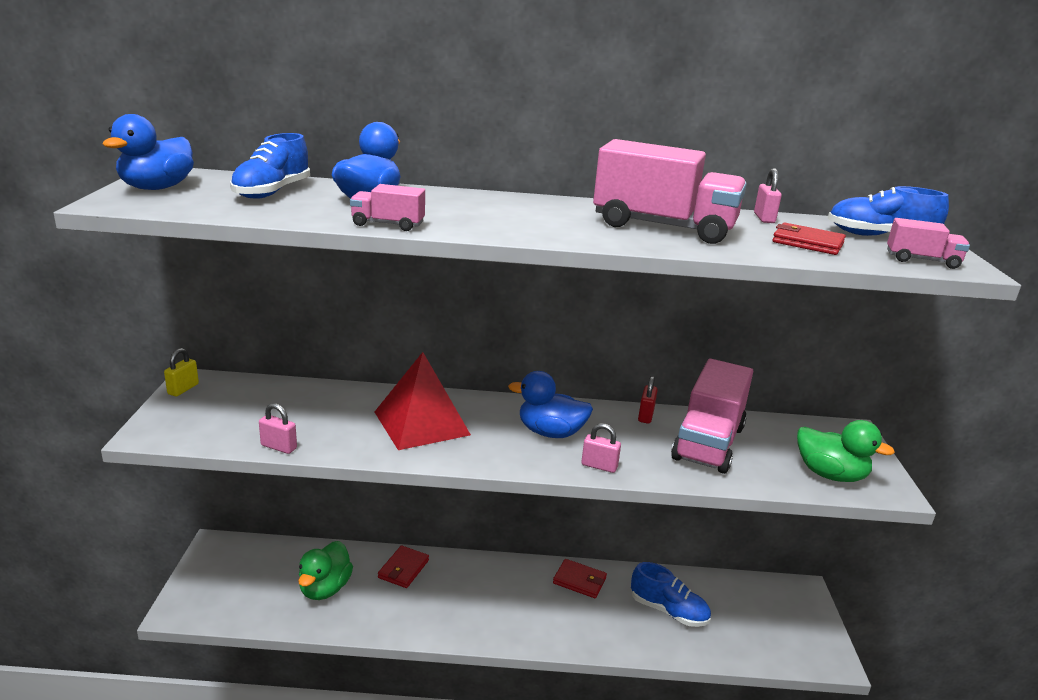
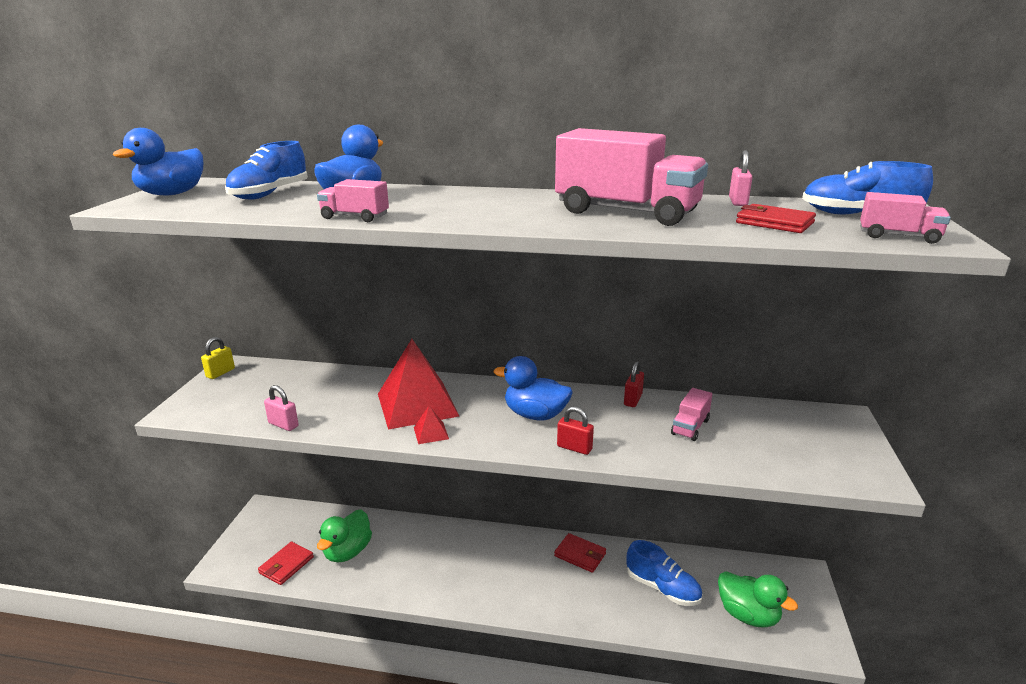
camera: 10 degrees right, 0 degrees up
(403, 569) = (420, 537): red wallet -> red wallet (286, 565)
(445, 453) = (431, 433): none -> red pyramid
(599, 466) = (574, 448): pink padlock -> red padlock
(708, 443) = (690, 427): pink truck -> pink truck, size x0.47
(830, 474) = (813, 461): green duck -> green duck (748, 615)

